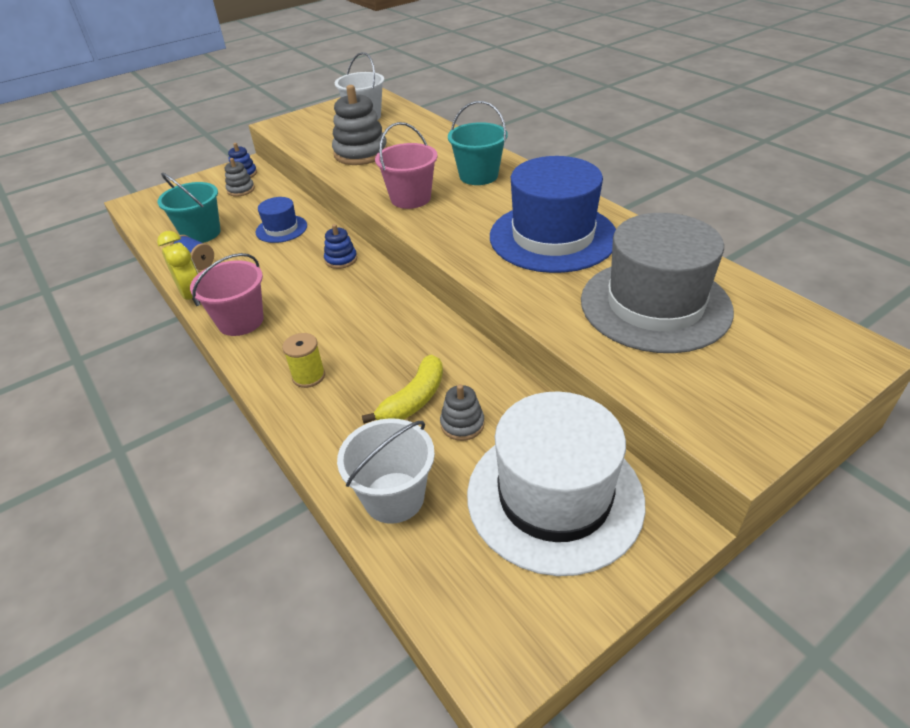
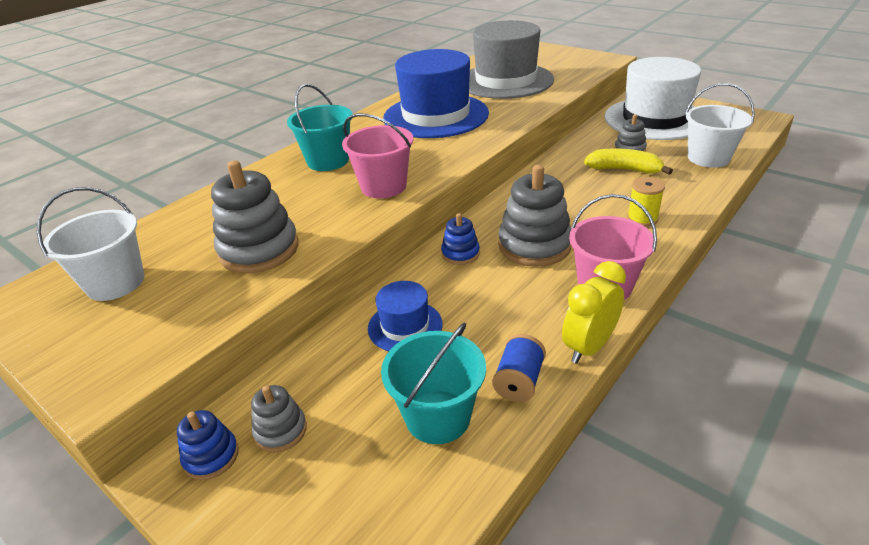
camera: 105 degrees left, 5 degrees down
(321, 298) = (534, 245): none -> grey stacking toy

